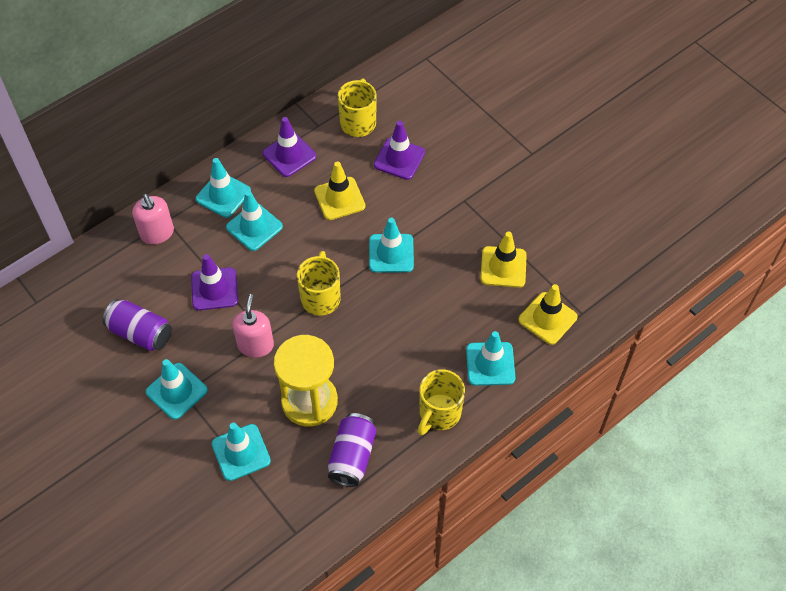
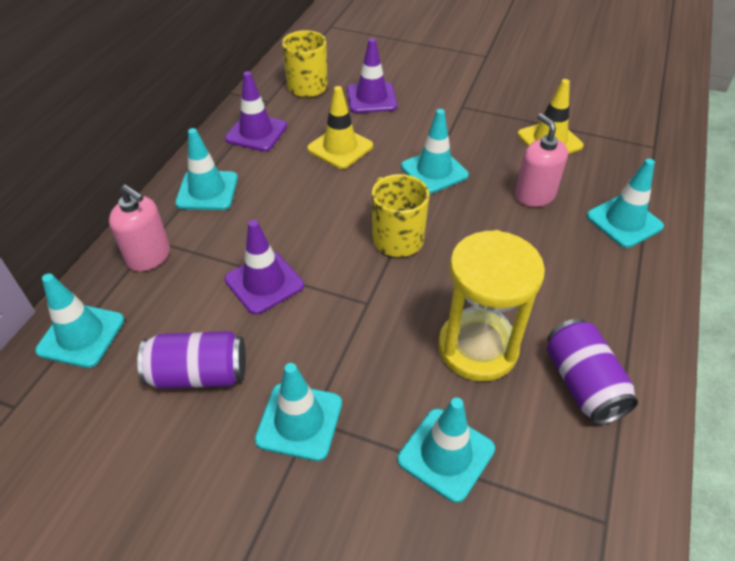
camera: 30 degrees left, 10 degrees down
(254, 227) = (266, 205): turquoise traffic cone -> turquoise traffic cone (81, 335)
(255, 345) = (361, 318): pink soap dispenser -> pink soap dispenser (534, 195)
(439, 413) = (625, 290): yellow mug -> none
(547, 318) = (631, 163): yellow traffic cone -> none

